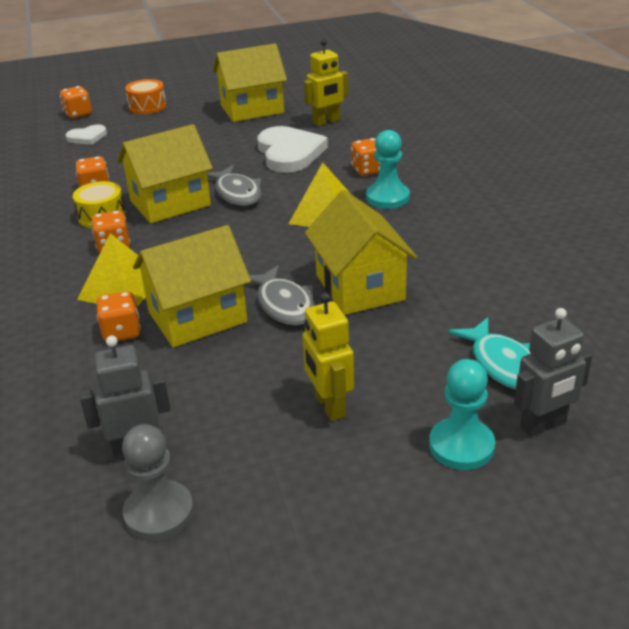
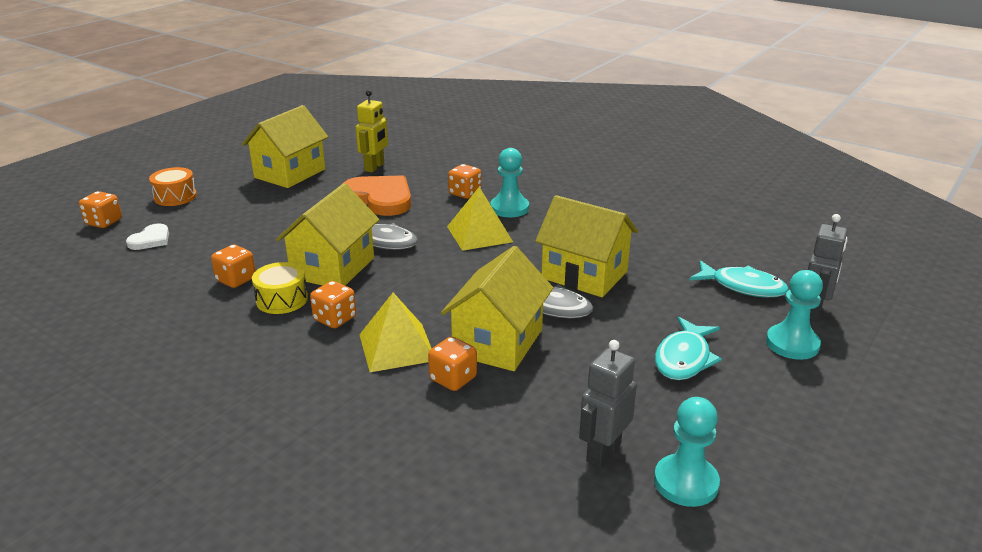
camera: 40 degrees left, 5 degrees down
(159, 513) = (686, 482): grey pawn -> turquoise pawn
(289, 153) = (380, 198): white heart -> orange heart
(329, 406) = (684, 358): yellow robot -> turquoise fish

